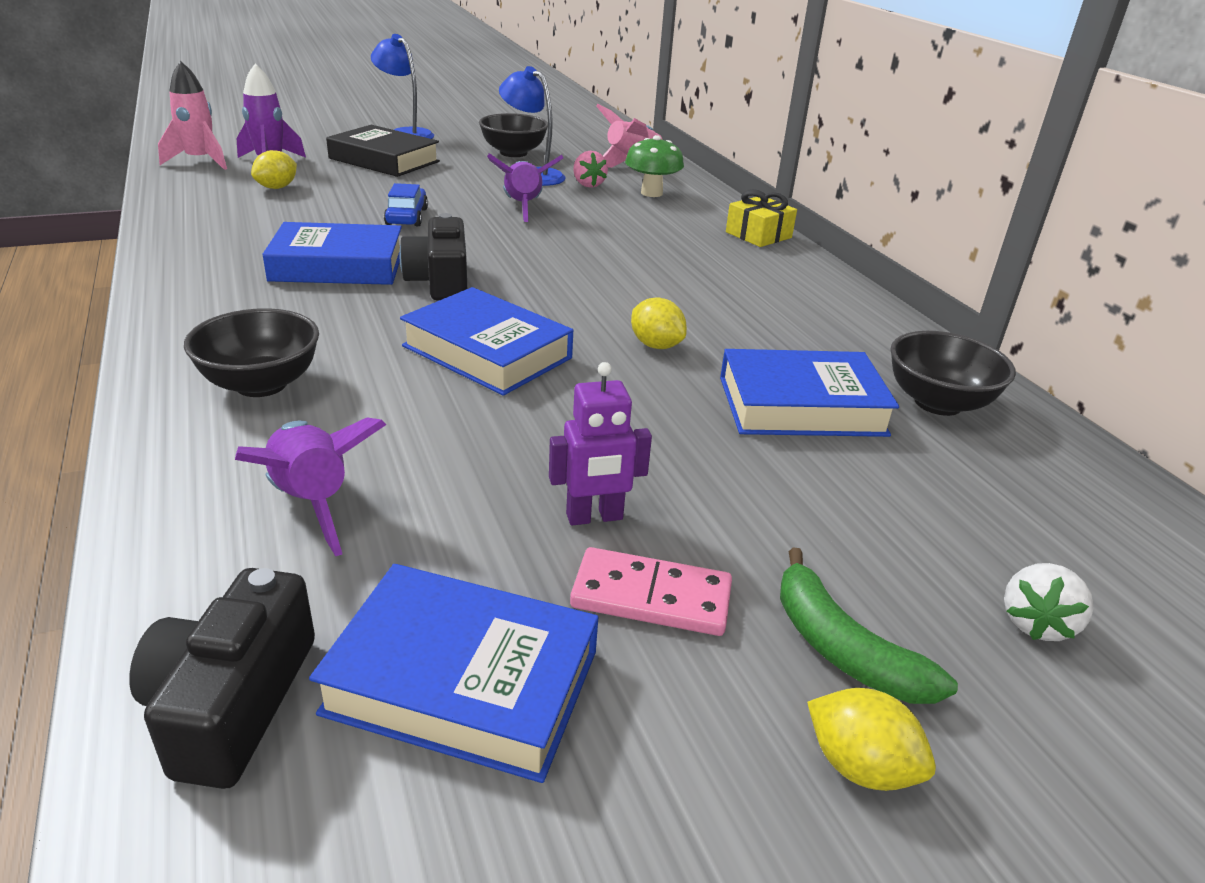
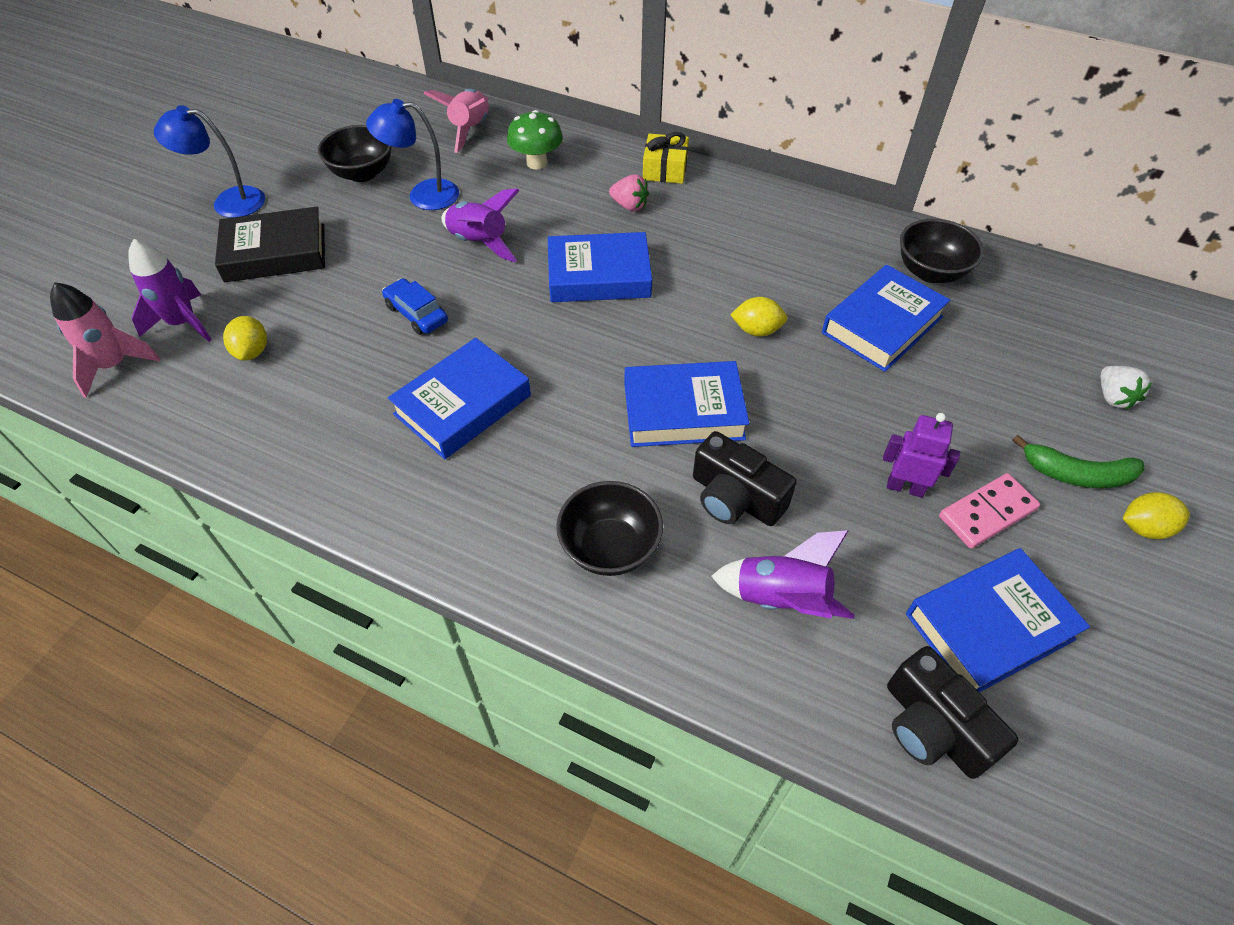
camera: 40 degrees left, 20 degrees up
(440, 281) = (554, 368): black camera -> black camera (735, 498)
(579, 258) = (599, 275): none -> blue book
(588, 184) = (480, 181): pink strawberry -> pink strawberry (629, 206)
(594, 517) = (905, 487): purple robot -> purple robot turned 105 degrees counterclockwise

